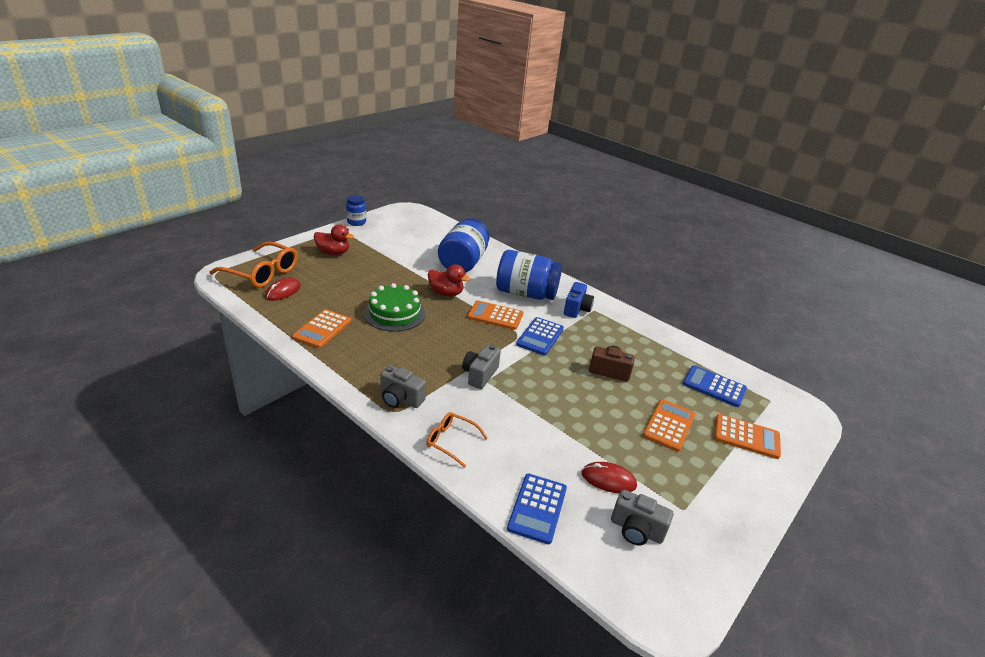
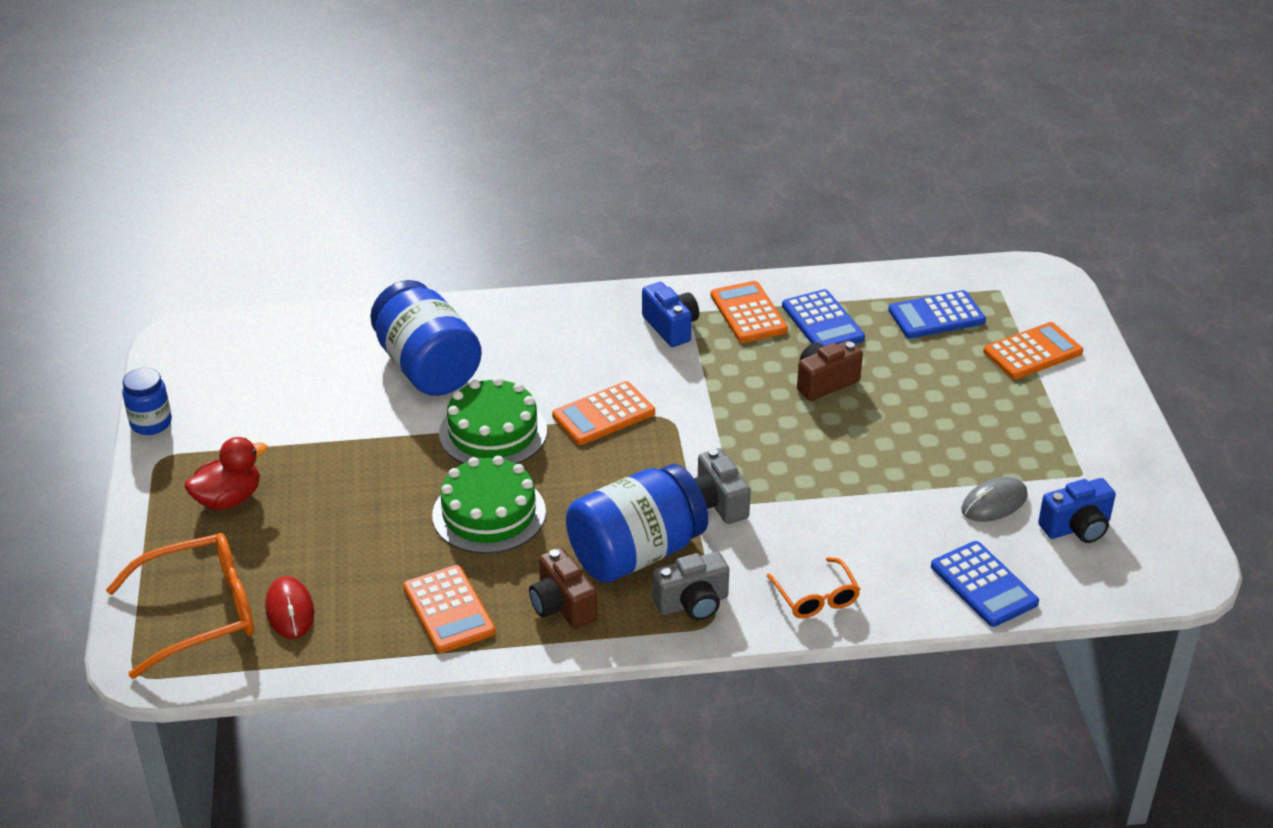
camera: 45 degrees left, 5 degrees up
(357, 359) = (562, 606): none -> brown camera
(446, 293) = (493, 432): red duck -> green cake
(451, 441) = (816, 598): orange glasses -> orange glasses turned 90 degrees counterclockwise
(526, 293) = (582, 352): blue jar -> blue jar (636, 553)
(540, 336) = (694, 400): blue calculator -> blue calculator (822, 322)
(608, 479) = (994, 503): red mouse -> grey mouse
(636, 530) = (1076, 528): grey camera -> blue camera
(669, 425) = (961, 399): orange calculator -> orange calculator (748, 313)

